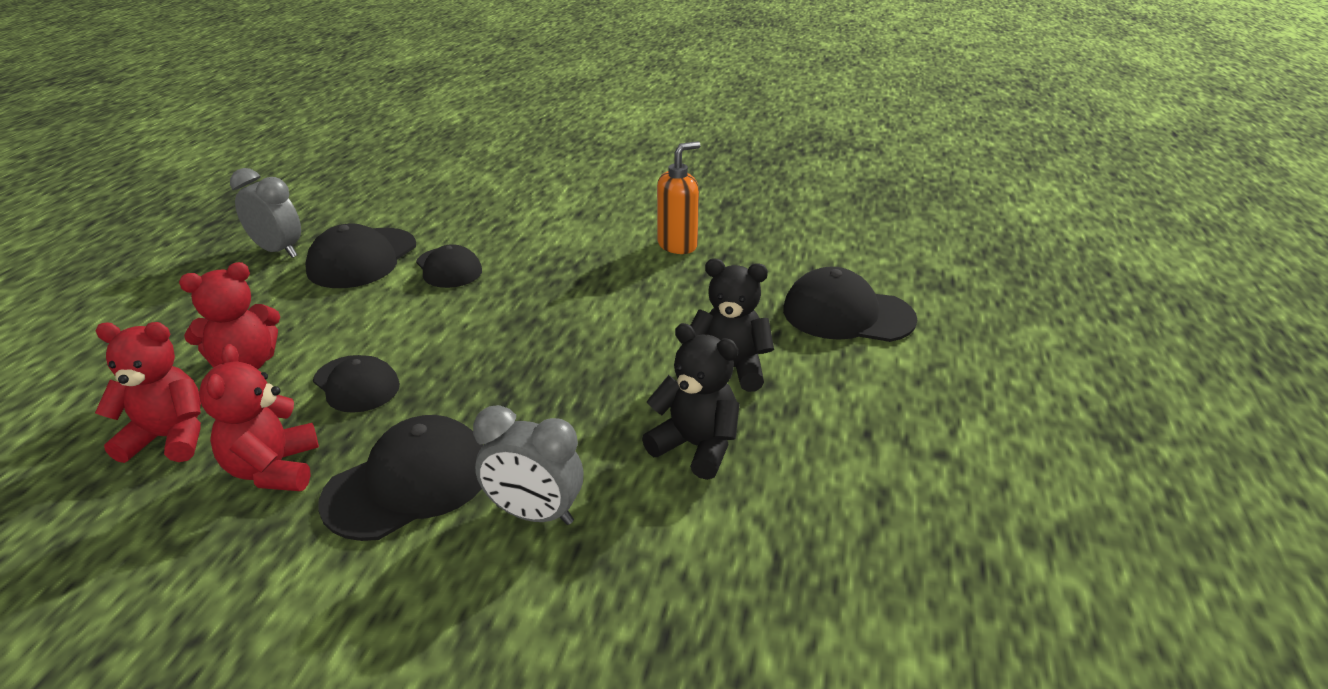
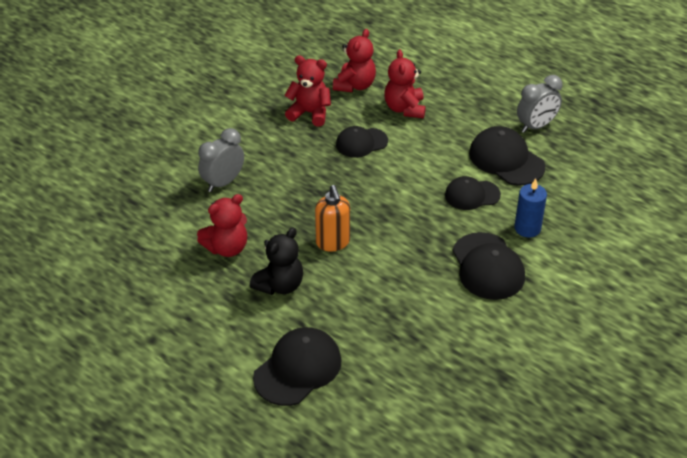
camera: 115 degrees right, 10 degrees up
(408, 483) = (271, 150): black cap -> black cap (488, 266)
(494, 225) = (527, 228): none -> blue candle
(677, 245) = (443, 317): orange soap dispenser -> orange soap dispenser (333, 243)
(696, 446) = (227, 248): black teddy bear -> red teddy bear

